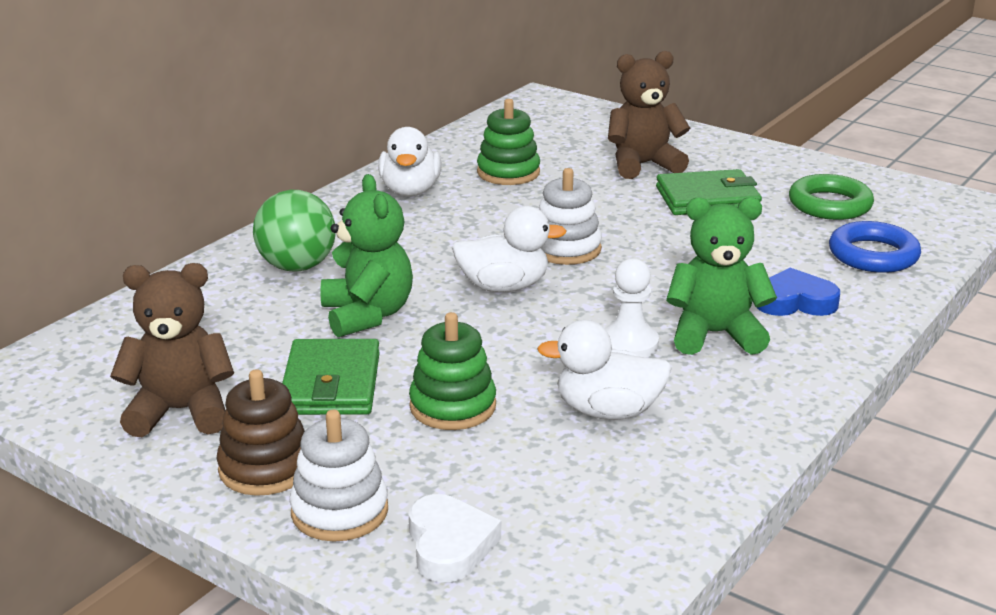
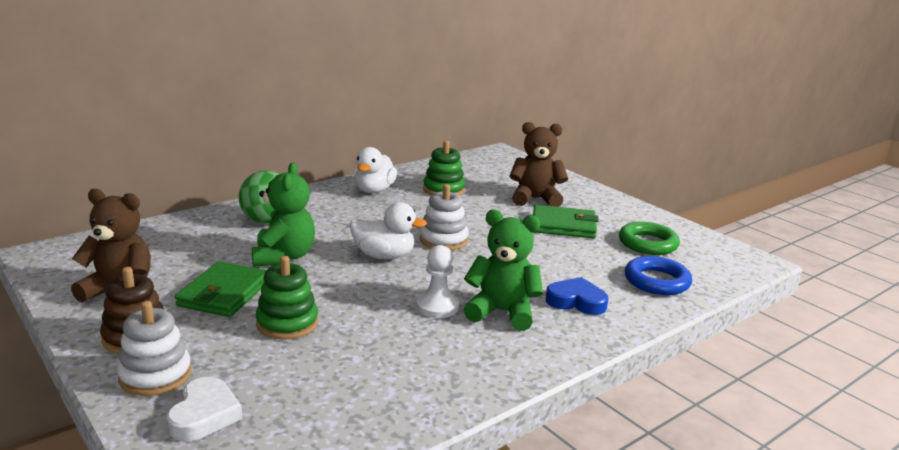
camera: 15 degrees right, 5 degrees down
(607, 411) = (387, 348): white duck -> none

